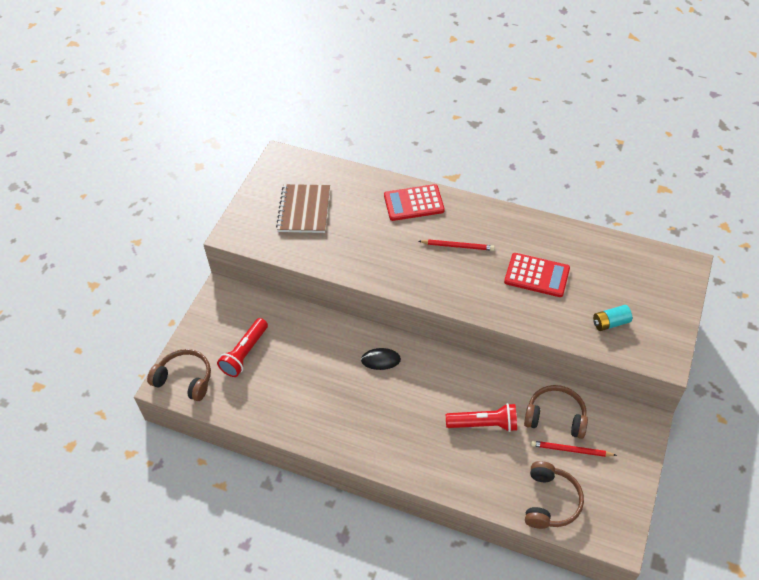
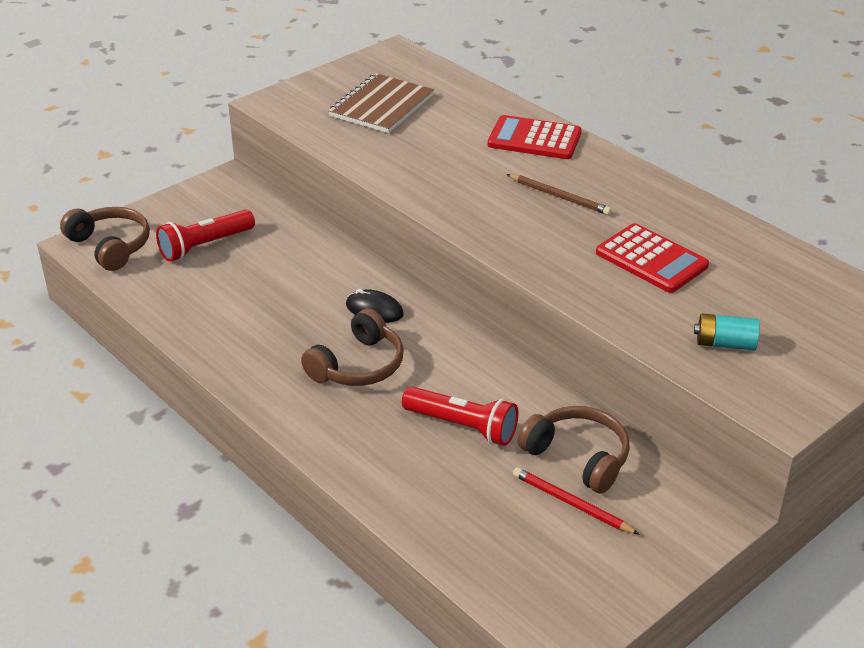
camera: 25 degrees right, 15 degrees down
(458, 246) = (559, 197): red pencil -> brown pencil
(550, 501) = (490, 550): brown headphones -> brown headphones (358, 365)

